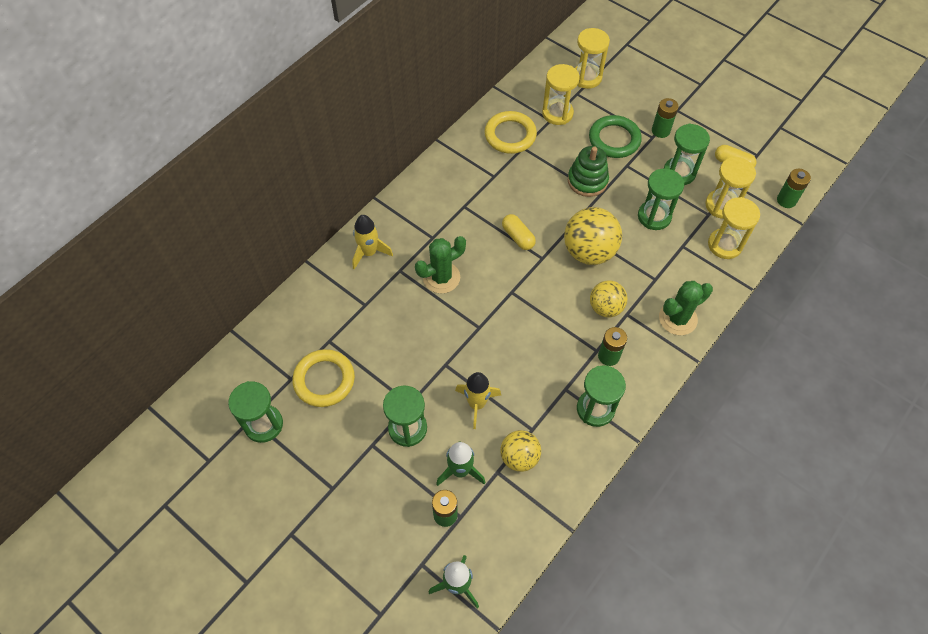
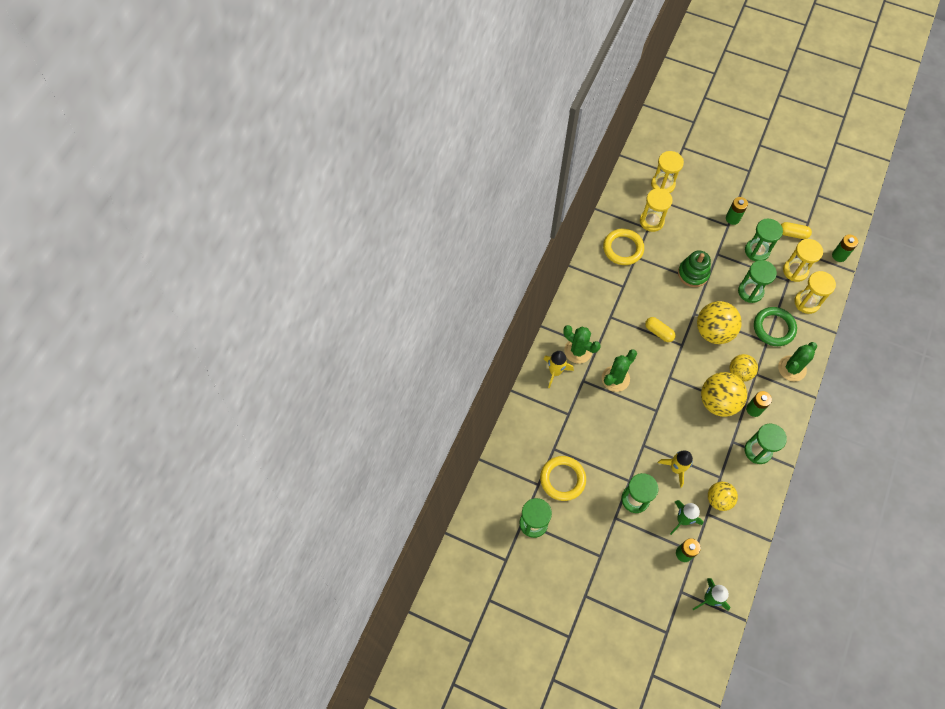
camera: 15 degrees left, 5 degrees up
(407, 235) = (578, 351): none -> green cactus
(564, 336) = (718, 402): none -> yellow ball
(614, 139) = (701, 234): green ring -> green ring (774, 328)

